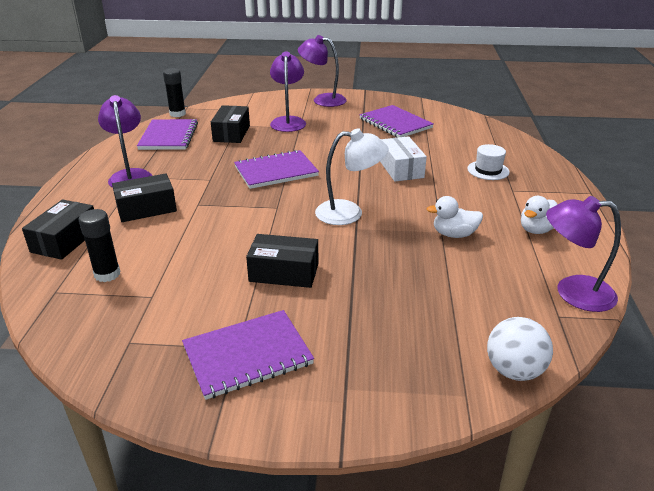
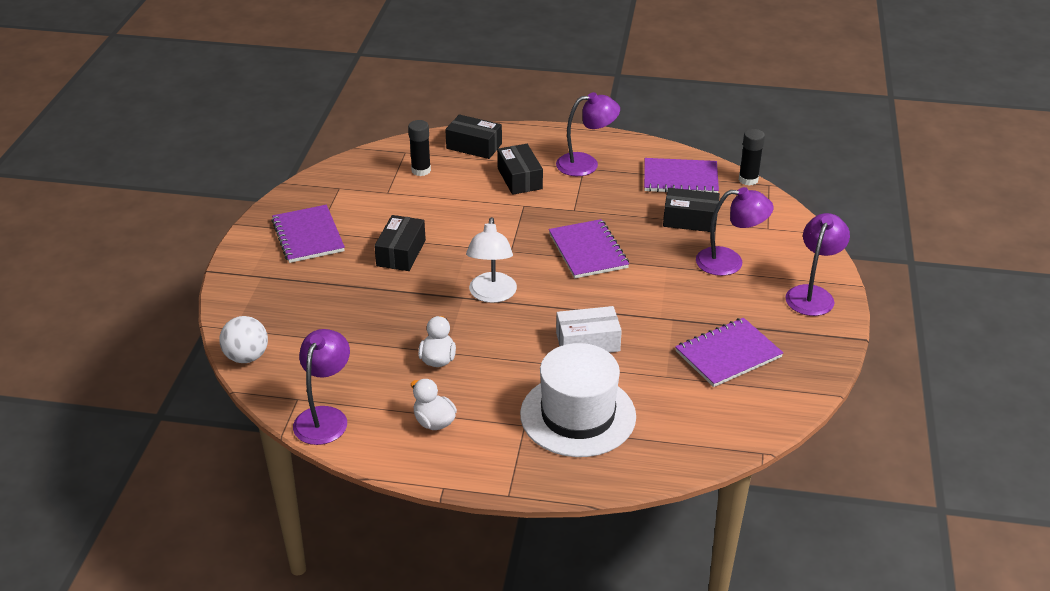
camera: 95 degrees right, 5 degrees up
(488, 170) = (578, 415): white hat -> white hat, size x2.19

